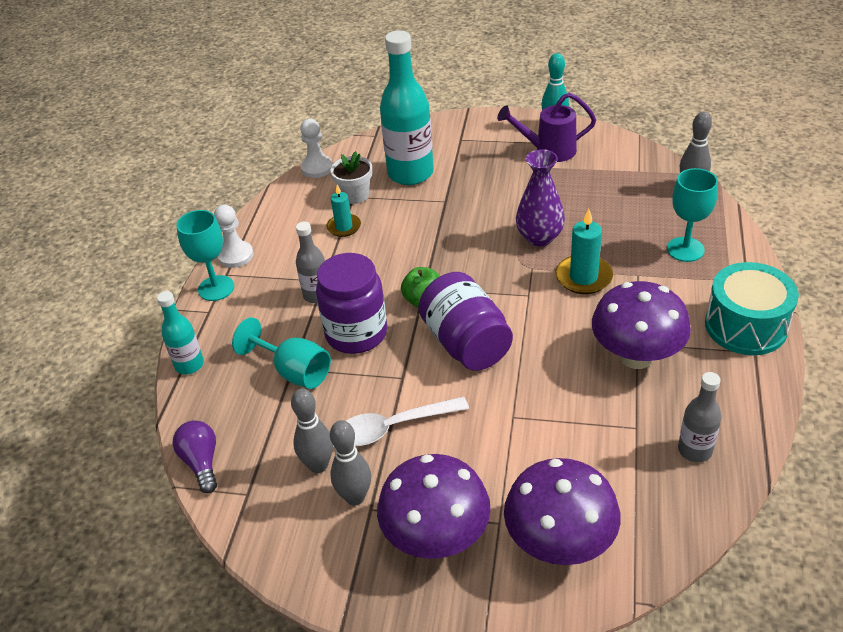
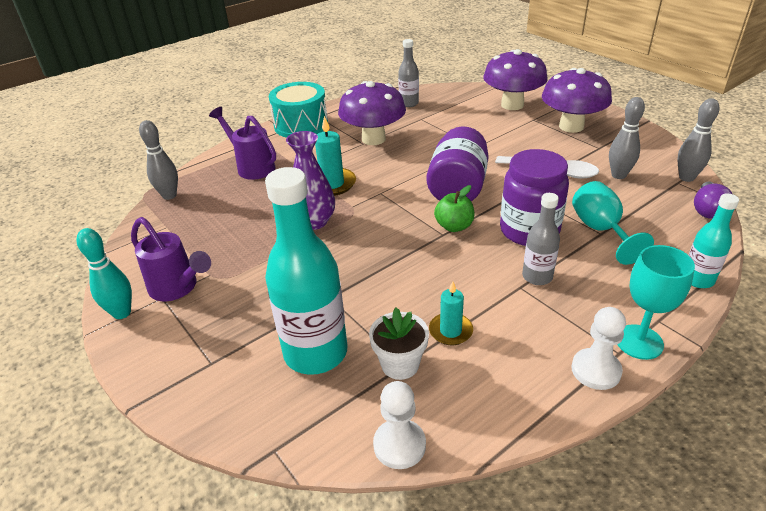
camera: 140 degrees left, 5 degrees down
(355, 497) = (605, 154): grey bowling pin -> grey bowling pin (686, 178)
(685, 249) = (252, 167): turquoise goblet -> purple watering can

